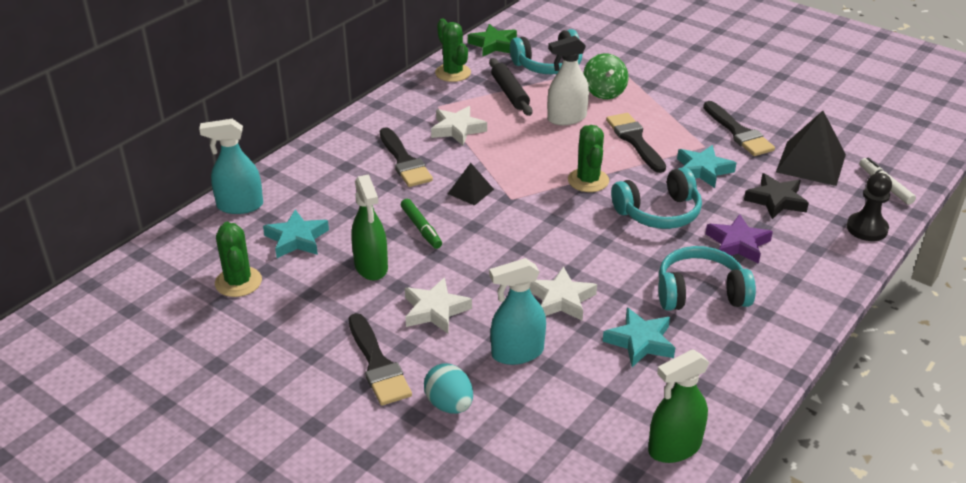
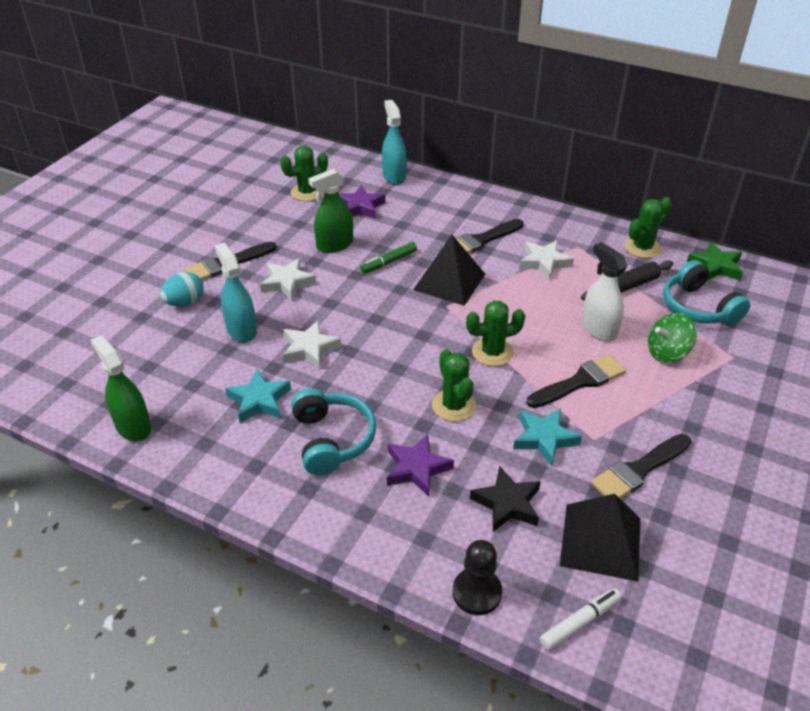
camera: 80 degrees right, 5 degrees up
(297, 239) = (360, 207): turquoise star -> purple star
(470, 191) = (449, 281): black pyramid -> black pyramid, size x1.82
(659, 213) = (454, 405): turquoise headphones -> green cactus

